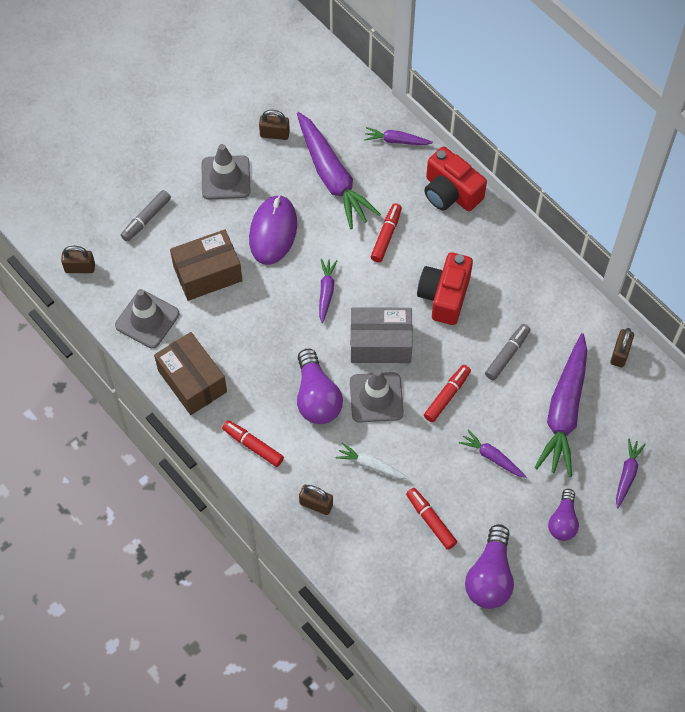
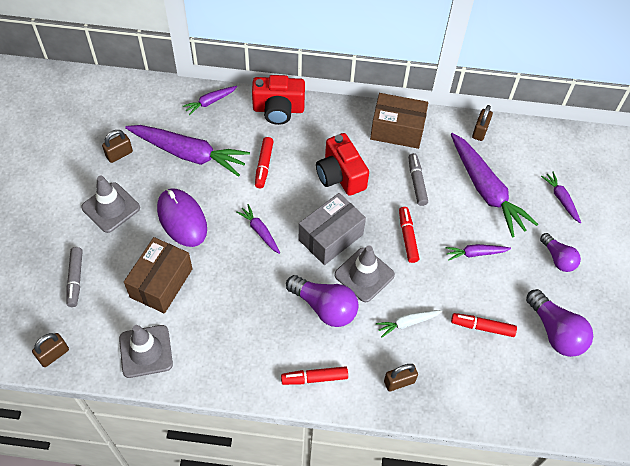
camera: 45 degrees left, 5 degrees down
(192, 381) = (224, 368): brown box -> brown box (397, 130)
(386, 236) = (264, 165): red marker -> red marker turned 150 degrees counterclockwise
(620, 353) = (480, 131): brown padlock -> brown padlock turned 45 degrees clockwise

